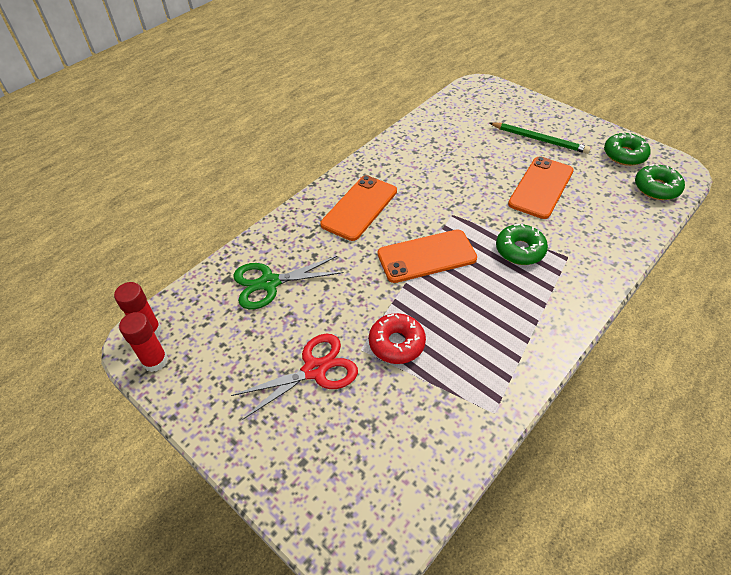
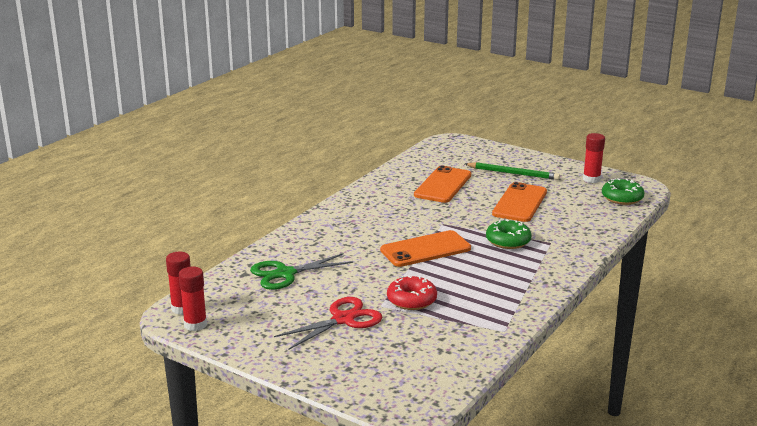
camera: 10 degrees left, 25 degrees down
(359, 208) = (355, 224): orange phone -> orange phone (443, 185)
(624, 155) = (591, 179): green donut -> red glue stick

